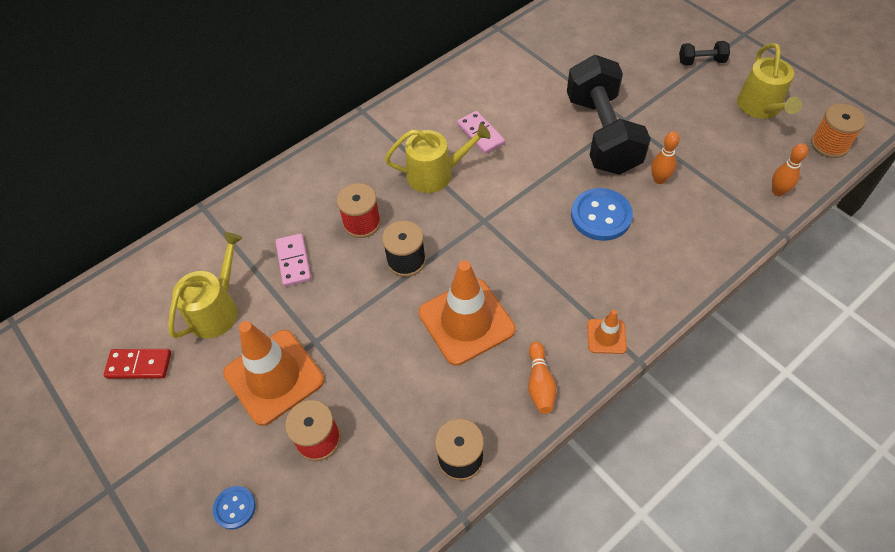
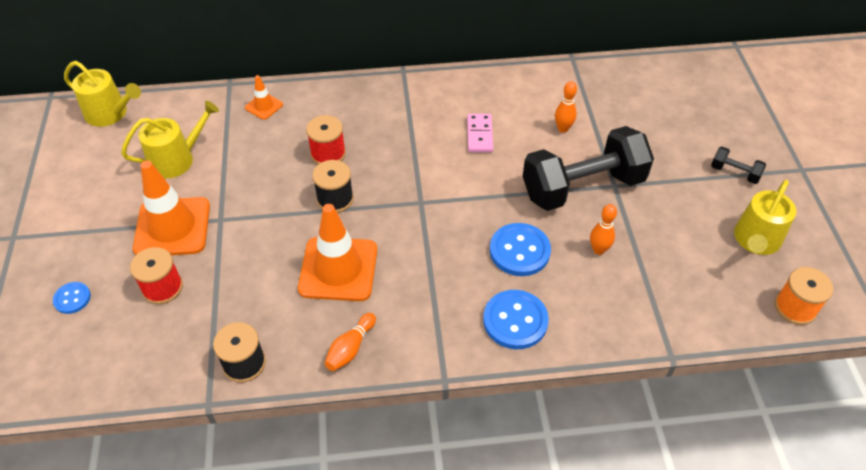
camera: 30 degrees right, 5 degrees down
(139, 365) = (98, 168): red domino -> none
(293, 261) = (256, 155): pink domino -> none
(435, 174) = (416, 147): yellow watering can -> yellow watering can (110, 113)
(602, 134) = (582, 187): black dumbbell -> black dumbbell turned 45 degrees clockwise
(606, 336) = (435, 346): orange traffic cone -> orange traffic cone (264, 106)
(648, 276) = (515, 321): none -> blue button
(778, 191) = (701, 319): orange bowling pin -> orange bowling pin (563, 129)

